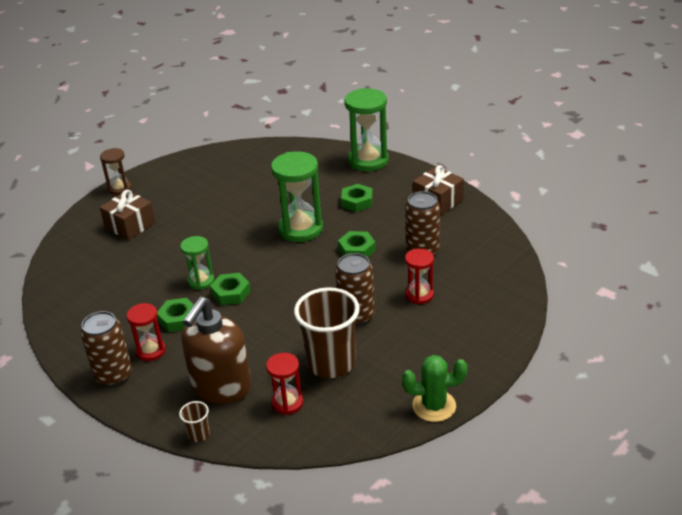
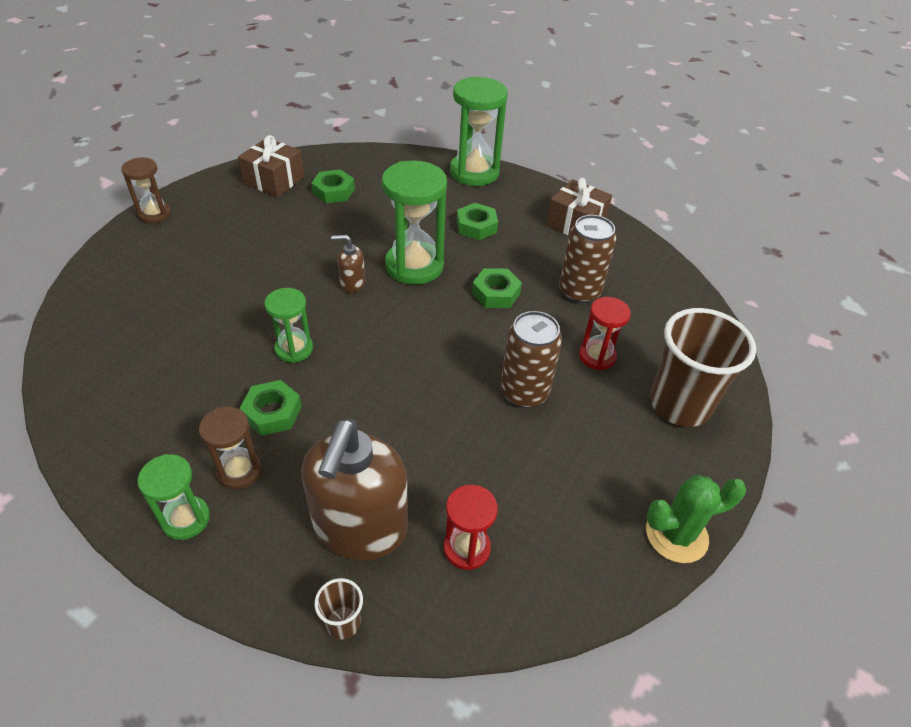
camera: 15 degrees left, 10 degrees up
(113, 375) = (186, 519): brown can -> green hourglass
(130, 225) = (177, 267): brown gift -> brown gift (274, 180)
(151, 351) = (239, 471): red hourglass -> brown hourglass
(231, 293) = (341, 366): green nut -> green nut (333, 191)
(251, 240) = (352, 283): none -> brown soap dispenser
(331, 363) = (512, 473): brown cup -> brown cup (679, 404)

